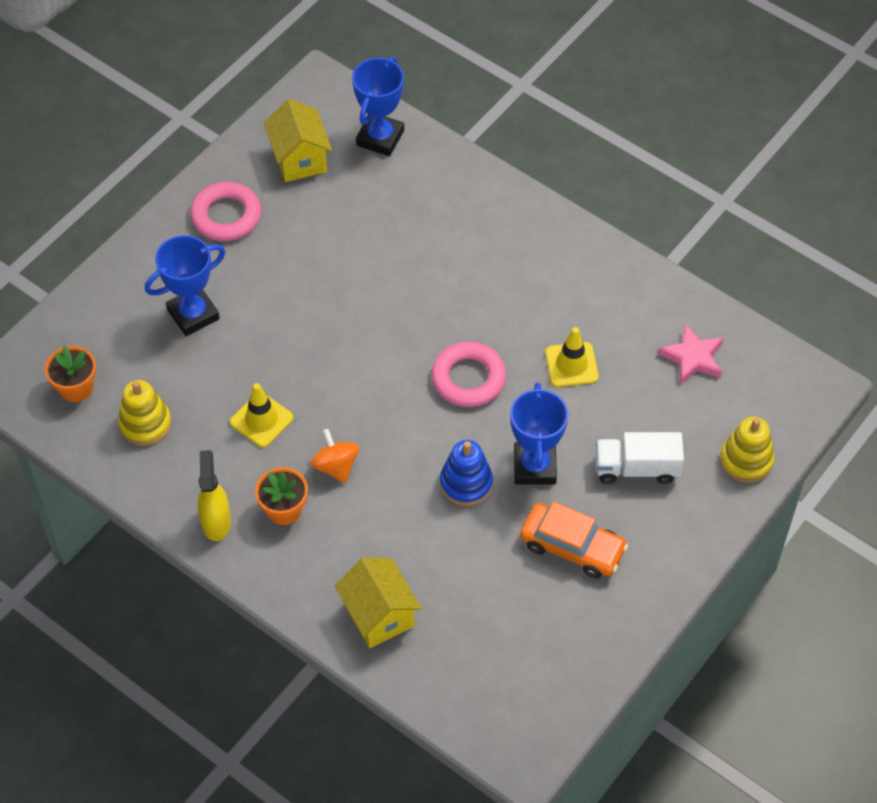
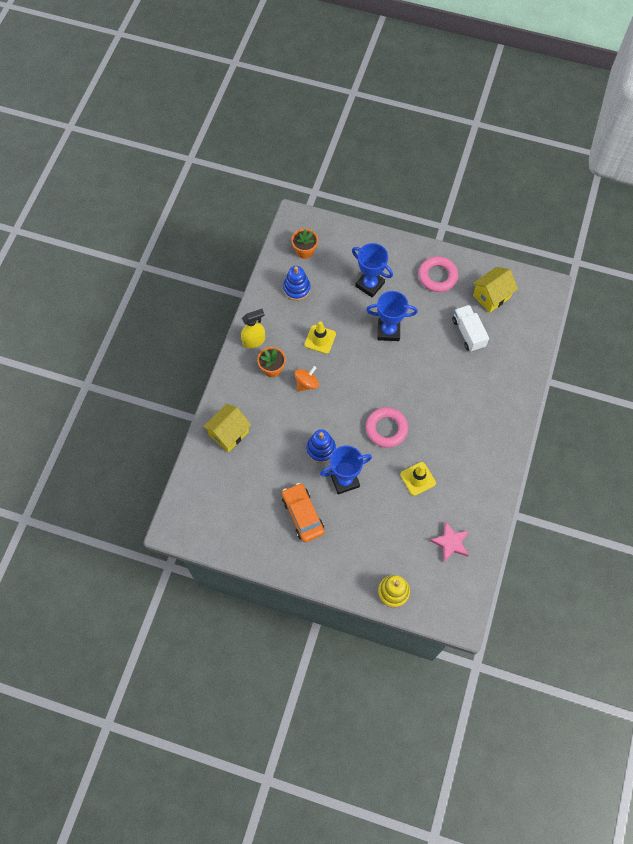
camera: 70 degrees right, 10 degrees up
(145, 424) = (296, 289): yellow stacking toy -> blue stacking toy
(380, 138) = (525, 330): blue trophy -> blue trophy (388, 331)
(572, 547) = (303, 515): orange car -> orange car turned 150 degrees clockwise
(636, 468) = (364, 533): white truck -> white truck (468, 333)

